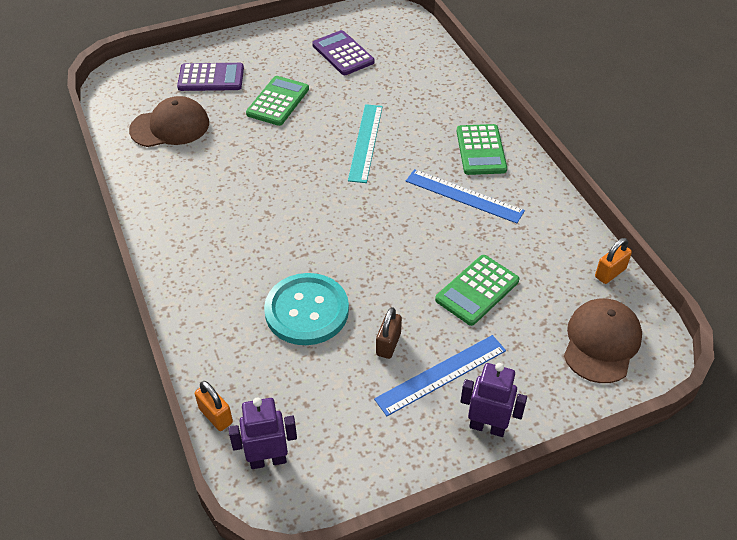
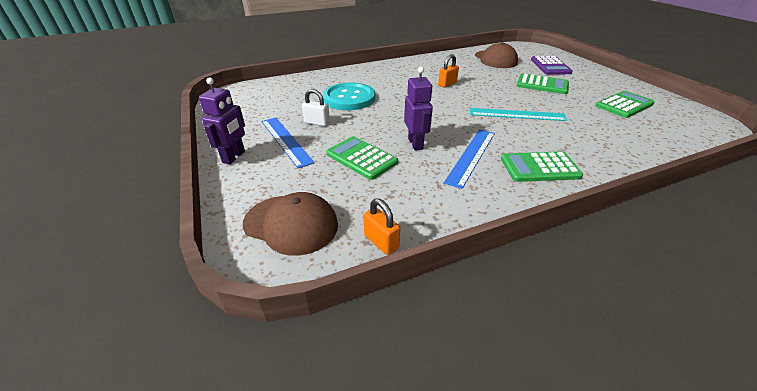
camera: 90 degrees right, 10 degrees down
(215, 416) = (284, 80): orange padlock -> orange padlock (447, 84)
(268, 460) = (251, 92): purple robot -> purple robot (416, 143)
(343, 54) = (624, 105): purple calculator -> green calculator
(388, 344) = (317, 122): brown padlock -> white padlock

